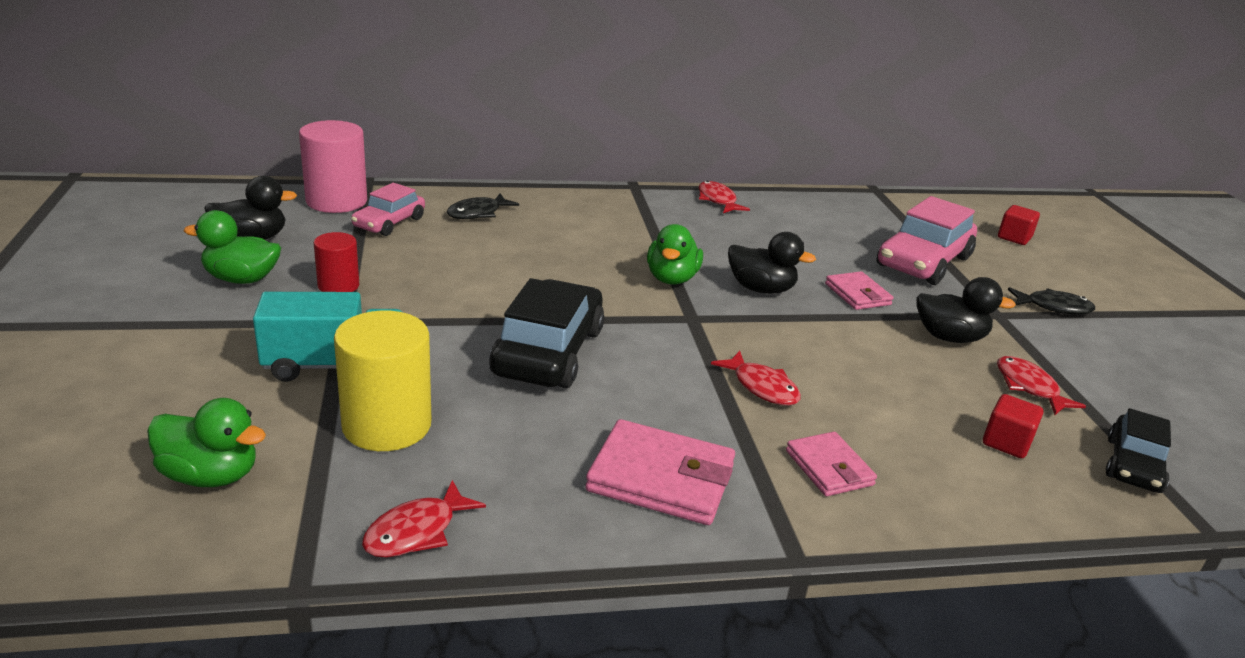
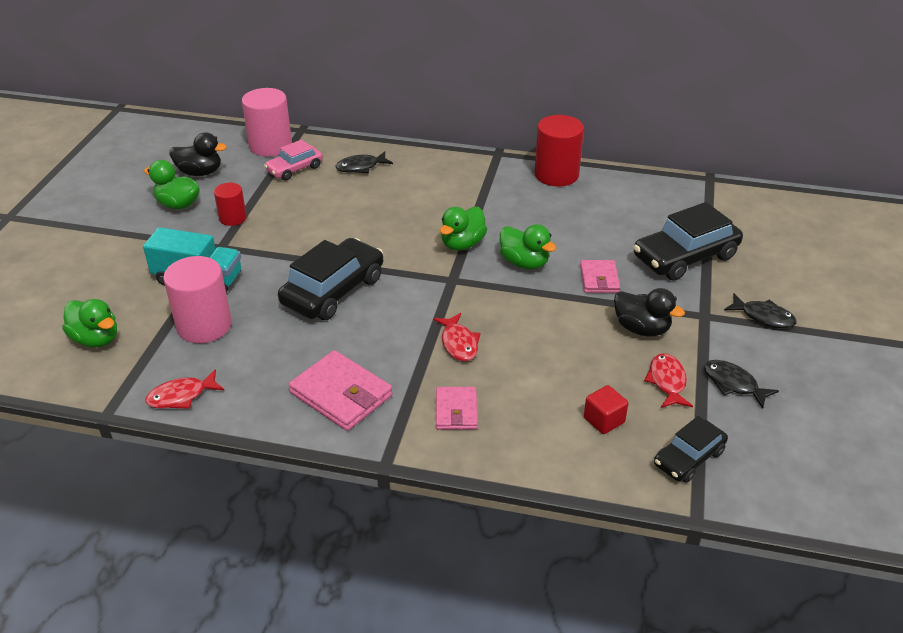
camera: 25 degrees right, 10 degrees up
(387, 425) = (204, 326): yellow cylinder -> pink cylinder
(718, 200) = (556, 175): red fish -> red cylinder
(761, 289) = (524, 263): black duck -> green duck
(923, 262) = (685, 257): pink car -> black car
(1014, 238) = (797, 244): red cube -> none
(1094, 377) = (733, 384): none -> black fish

